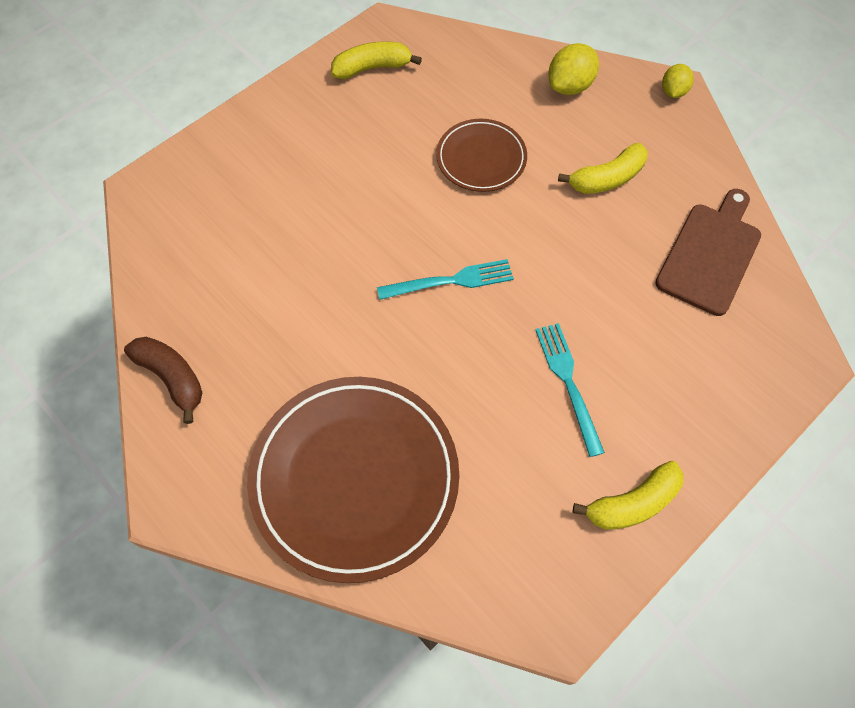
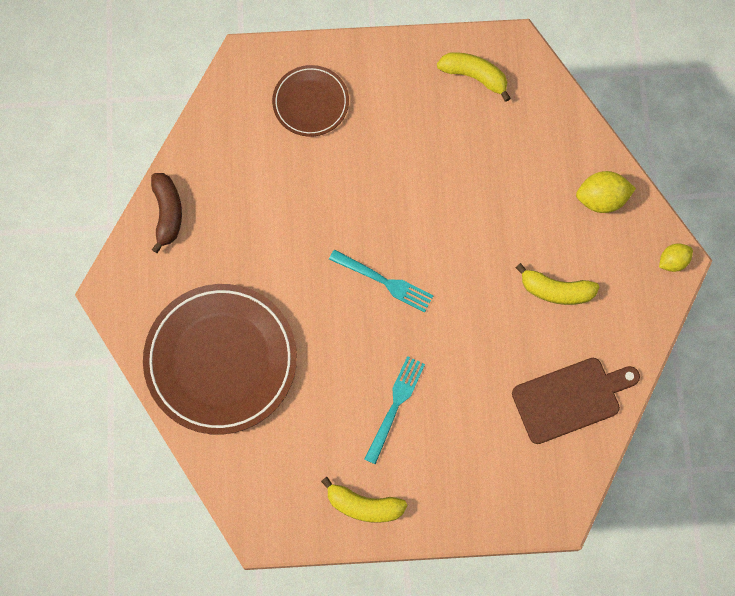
camera: 40 degrees right, 10 degrees up
(481, 158) = (484, 208): brown plate -> brown plate (310, 102)

